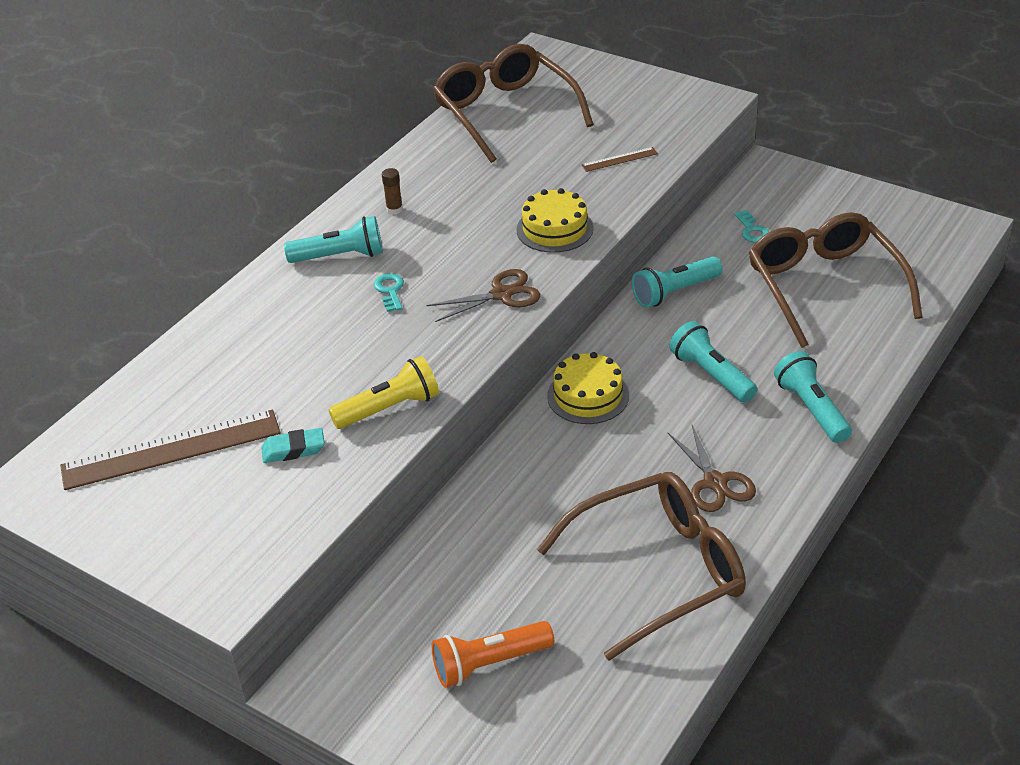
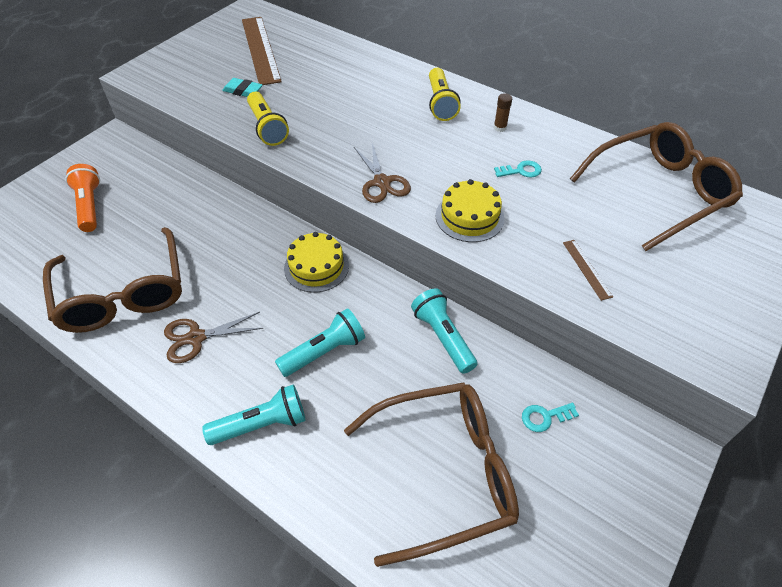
camera: 90 degrees right, 10 degrees up
(293, 450) = (243, 91): turquoise eraser -> turquoise eraser turned 60 degrees counterclockwise
(340, 256) = (440, 103): turquoise flashlight -> yellow flashlight
(390, 291) = (396, 126): turquoise key -> turquoise key (521, 171)

